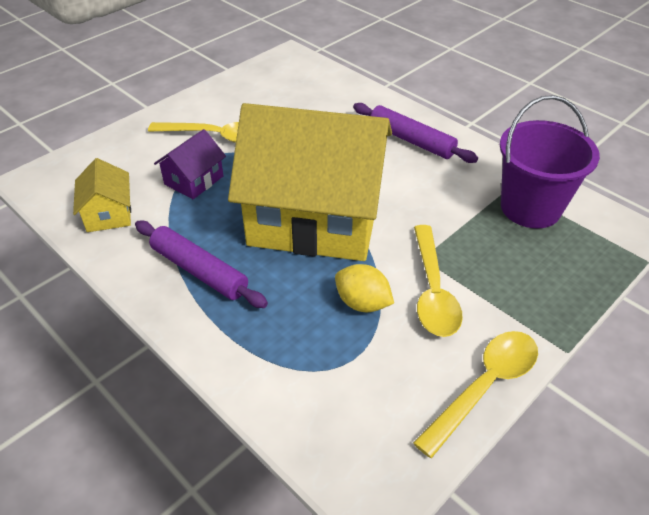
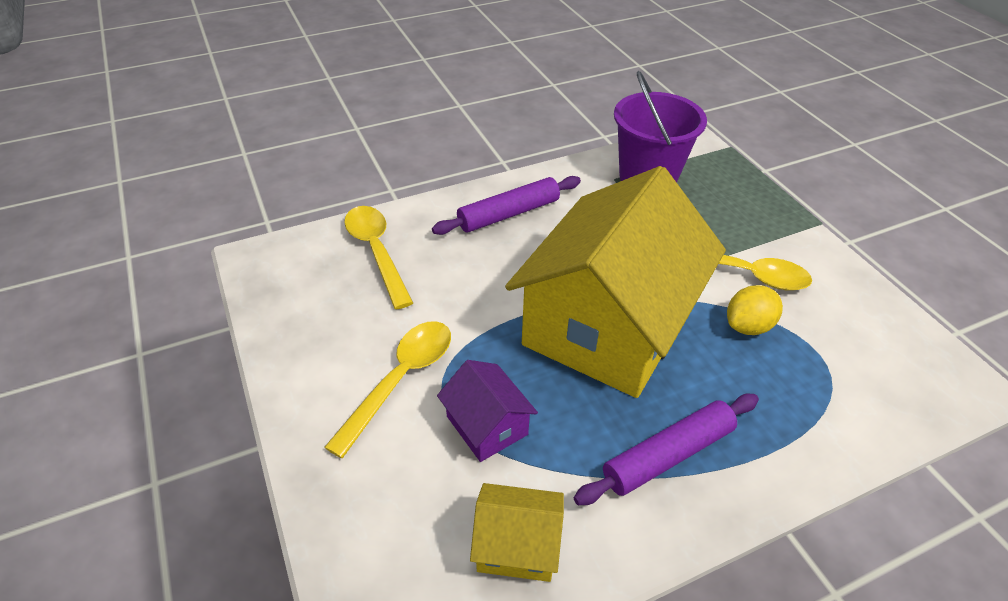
camera: 70 degrees left, 0 degrees up
(484, 386) = (856, 280): yellow spoon -> yellow spoon (376, 252)

